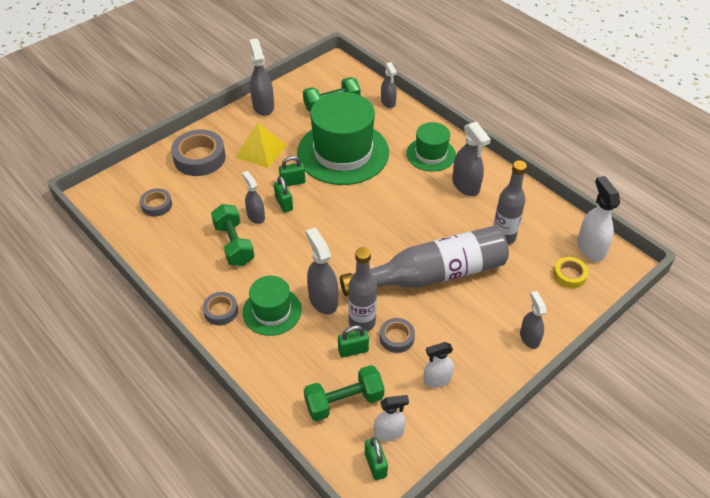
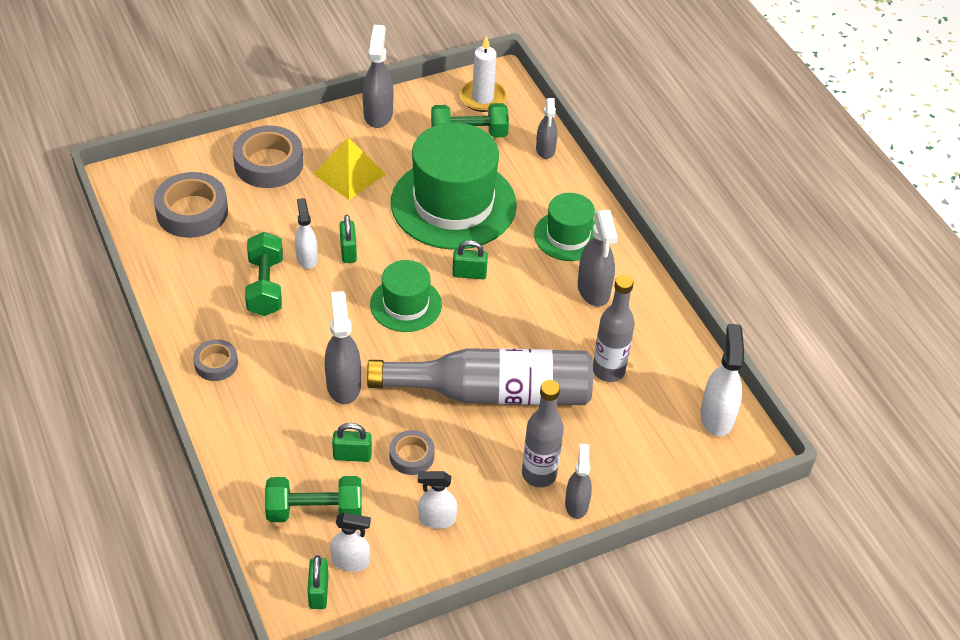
camera: 15 degrees right, 0 degrees up
(156, 205) = (192, 211): grey tape -> grey tape, size x1.80
(256, 216) = (307, 258): grey spray bottle -> white spray bottle
(272, 311) = (276, 381): green hat -> green hat (406, 304)
(292, 182) = (371, 226): green padlock -> green padlock (469, 274)
(330, 79) = (482, 98): none -> white candle
(362, 322) = (378, 425): grey bottle -> grey bottle (539, 474)
(569, 275) = (669, 443): yellow tape -> none

